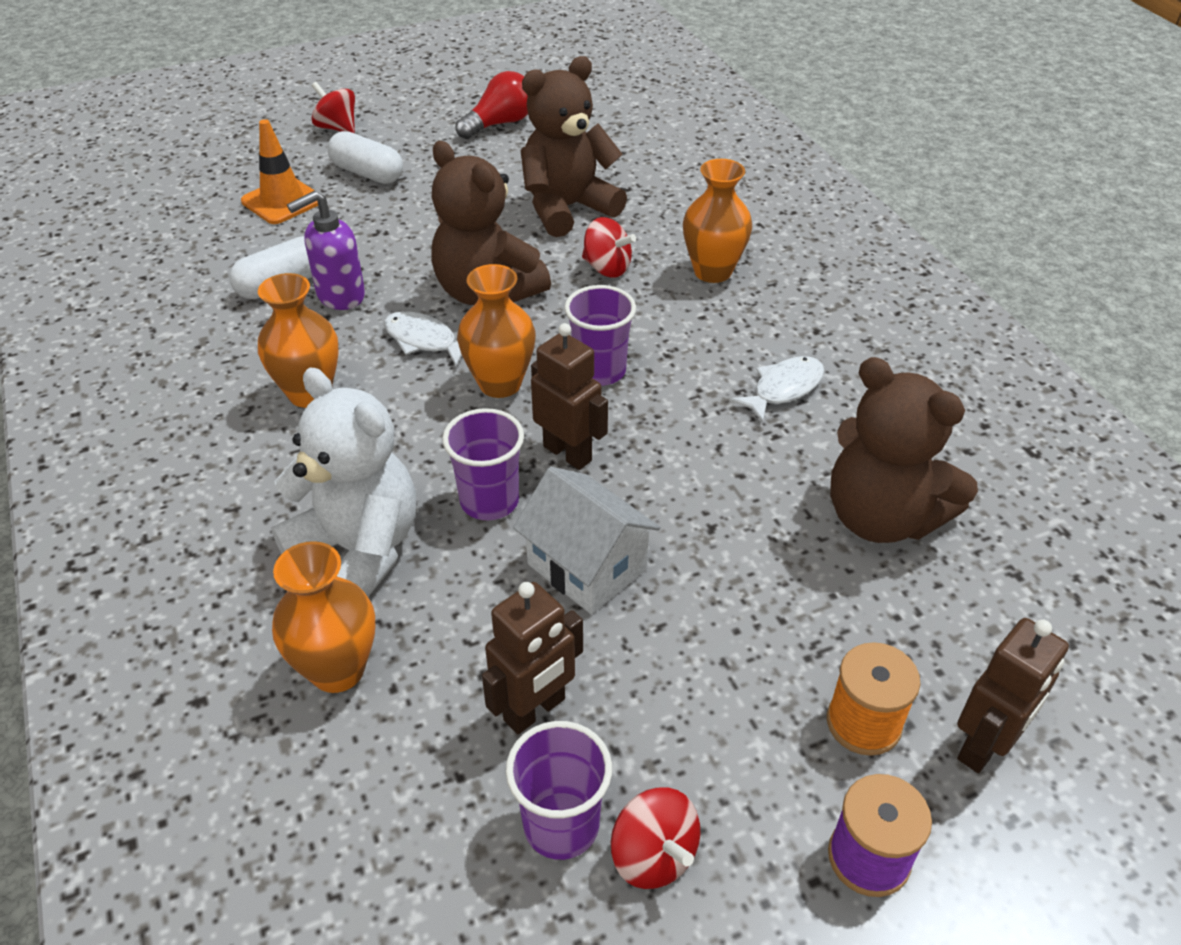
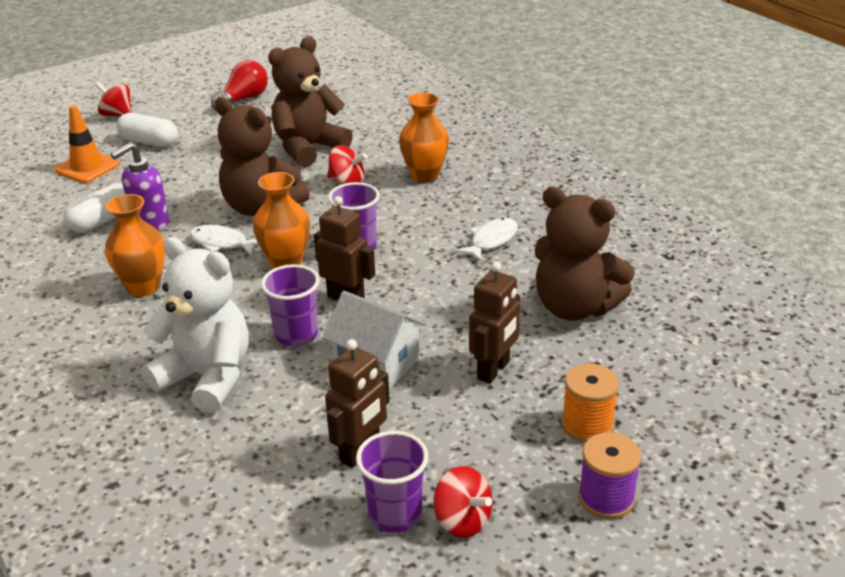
camera: 10 degrees left, 10 degrees down
(337, 670) = (211, 450): orange vase -> none
(984, 746) = (668, 426): brown robot -> brown robot (494, 370)

